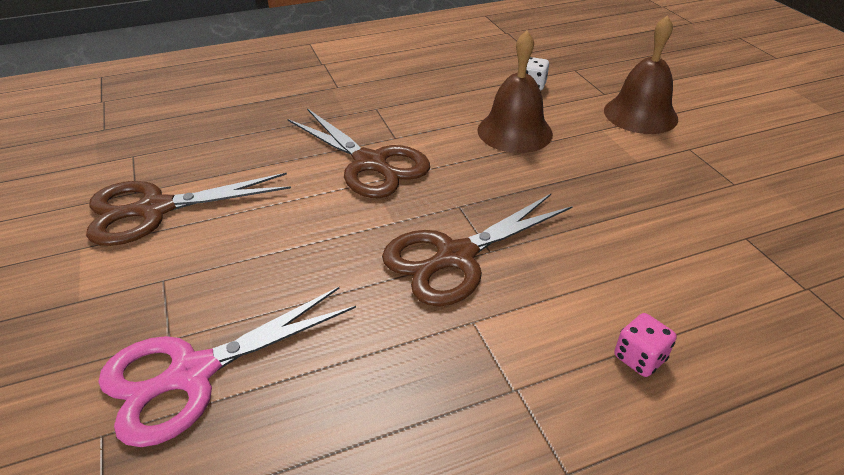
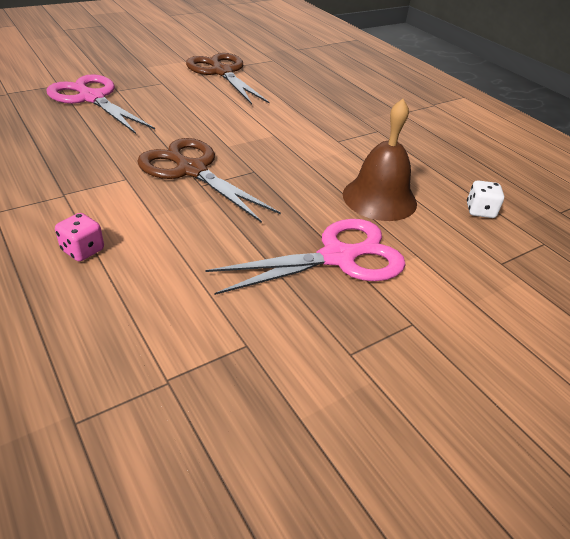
camera: 75 degrees right, 0 degrees up
(370, 163) = (296, 132): brown scissors -> none
(614, 171) = (337, 257): none -> pink scissors
(640, 114) = (469, 288): brown bell -> none

